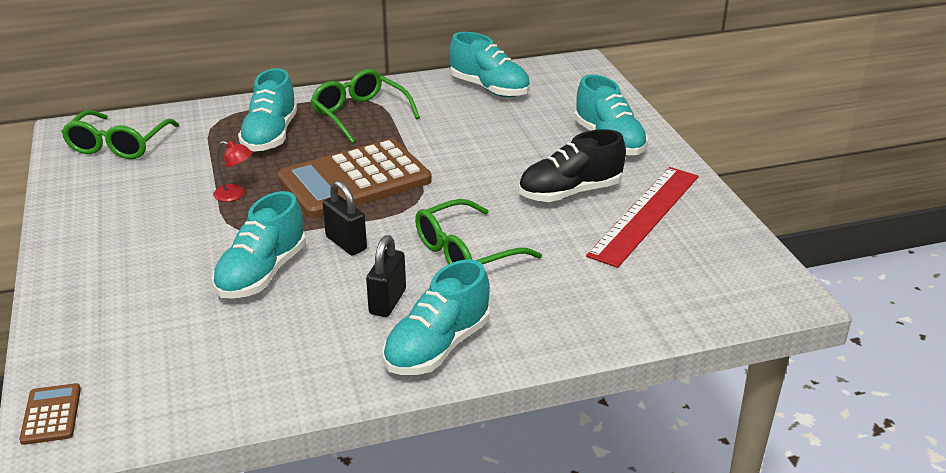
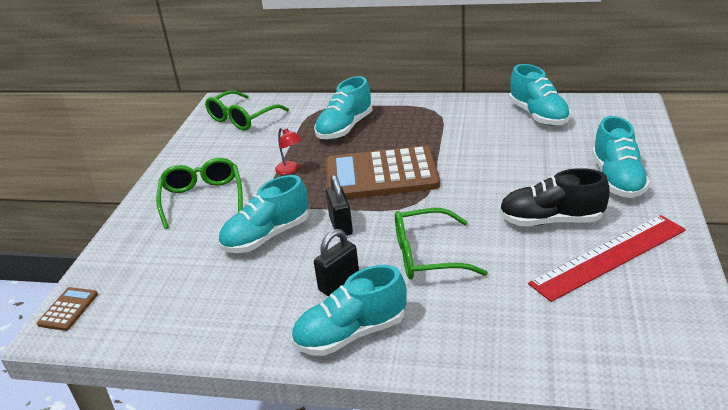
camera: 30 degrees right, 0 degrees up
(360, 114) = (420, 121): green glasses -> green glasses (202, 199)

